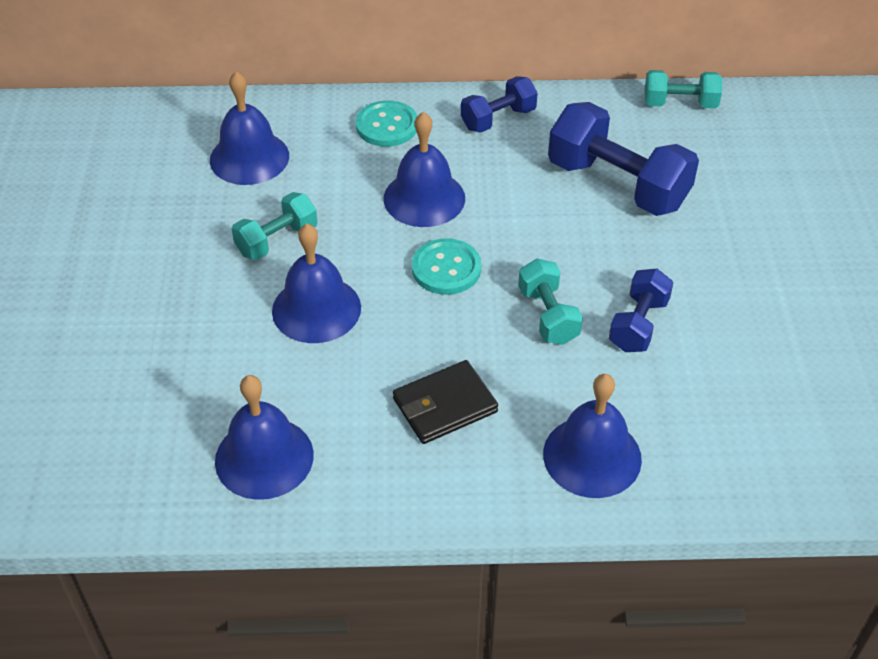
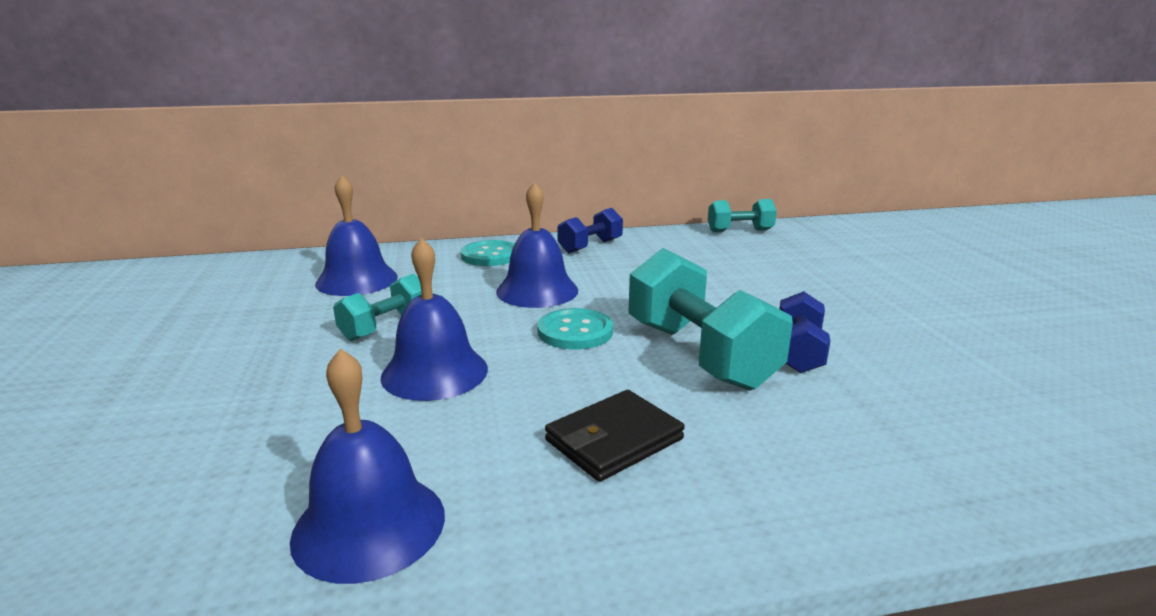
camera: 10 degrees left, 25 degrees down
(548, 316) = (699, 355): turquoise dumbbell -> turquoise dumbbell, size x1.79
(592, 456) = (827, 469): blue bell -> none
(617, 185) = (716, 271): blue dumbbell -> none

